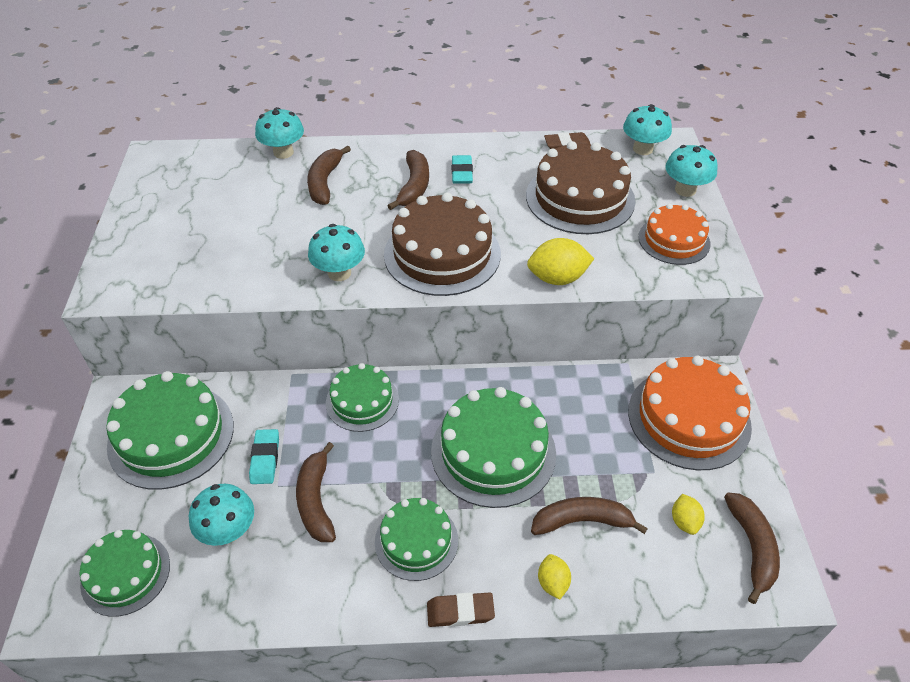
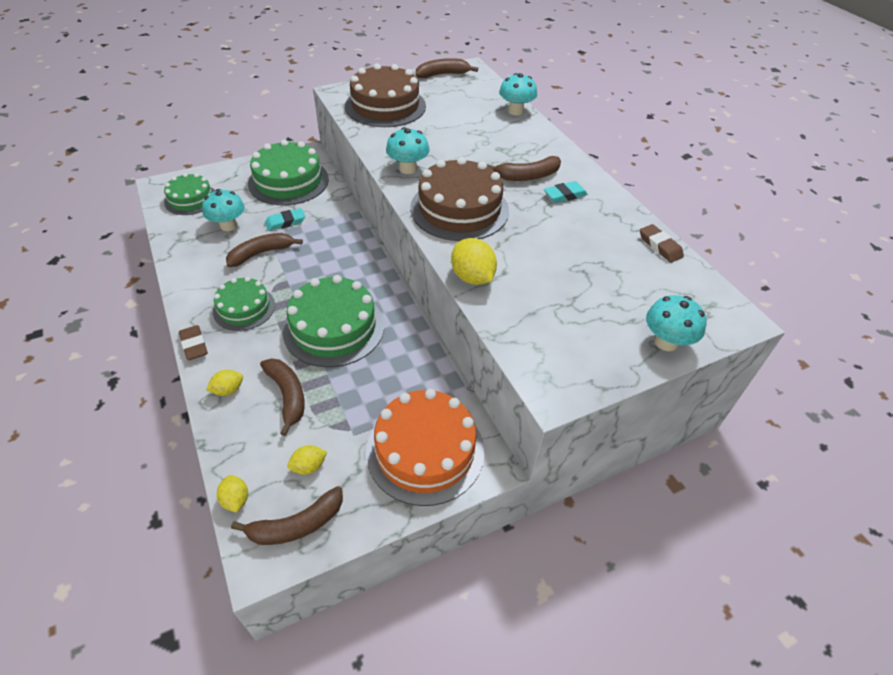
camera: 65 degrees right, 0 degrees up
(325, 182) = (498, 136): brown banana -> brown banana (442, 74)
(362, 401) = (350, 248): green cake -> none
(580, 198) = (589, 269): brown cake -> brown cake (385, 106)
(642, 149) = (704, 298): turquoise mushroom -> none
(674, 240) = (578, 345): orange cake -> none
(711, 600) = (236, 500): none -> yellow lemon

